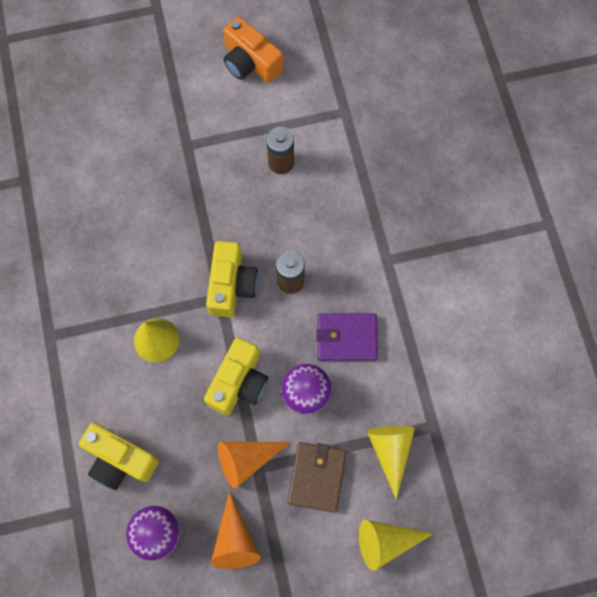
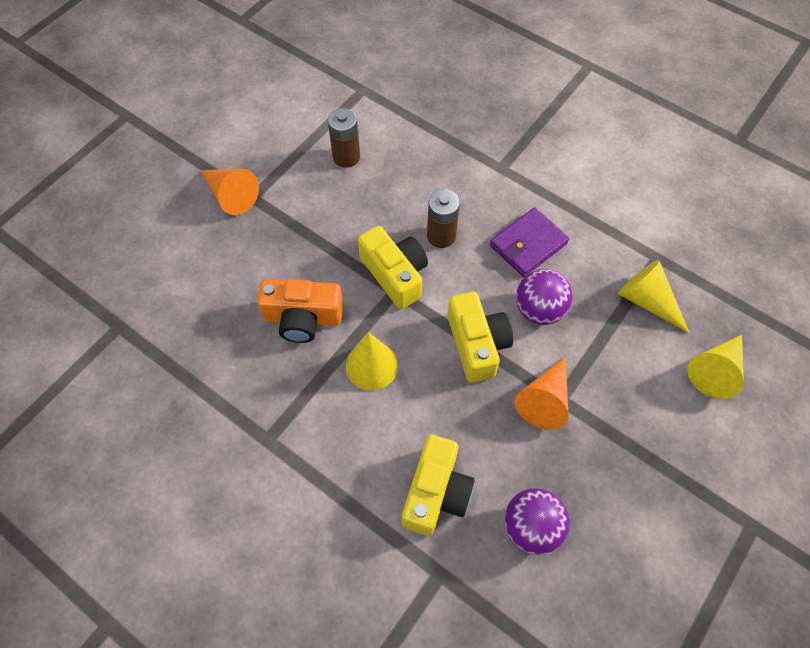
camera: 40 degrees left, 10 degrees down
(120, 460) = (436, 493): yellow camera -> yellow camera turned 60 degrees counterclockwise
(234, 540) = (601, 474): orange cone -> orange cone (231, 195)
(250, 62) = (249, 103): orange camera -> orange camera (303, 318)
(317, 477) = (613, 366): brown wallet -> none

